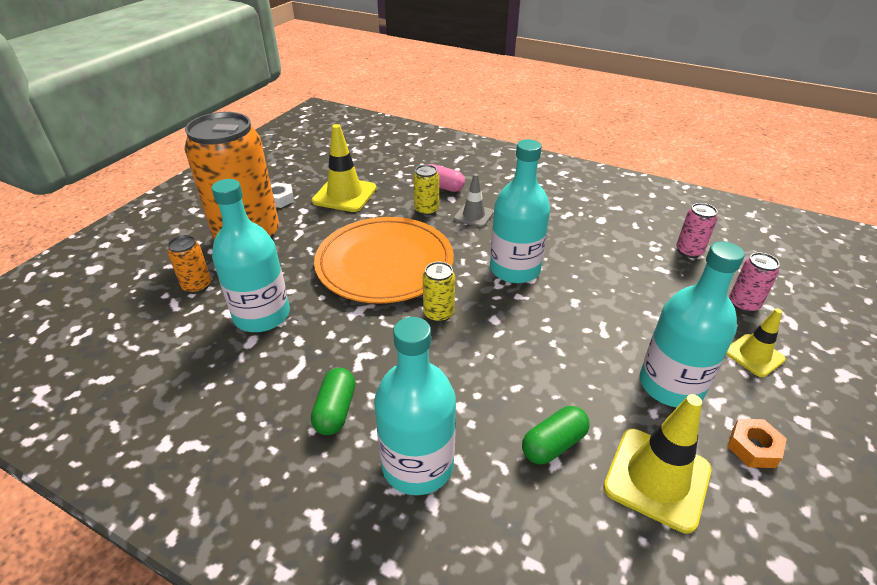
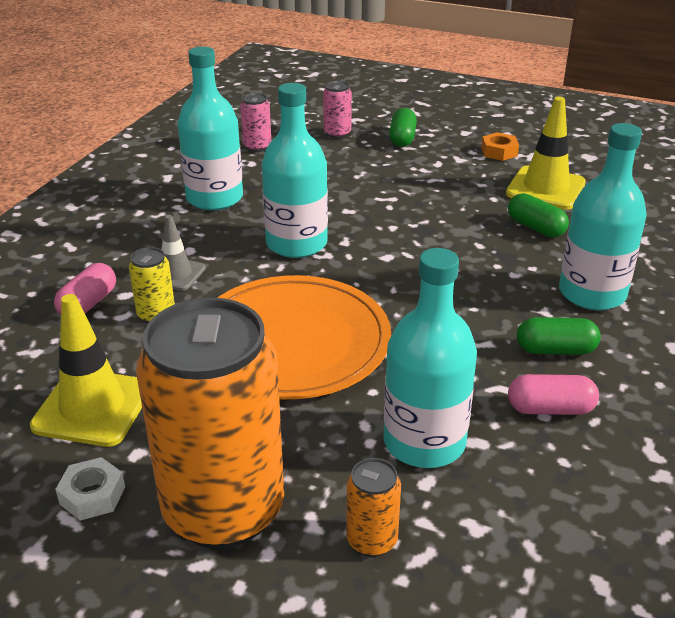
camera: 95 degrees left, 5 degrees down
(265, 389) = (550, 409): none -> pink capsule
(438, 314) = (386, 292): yellow can -> none
(671, 385) = (448, 174): turquoise bottle -> turquoise bottle (214, 198)
(754, 355) = (402, 138): yellow traffic cone -> green capsule

